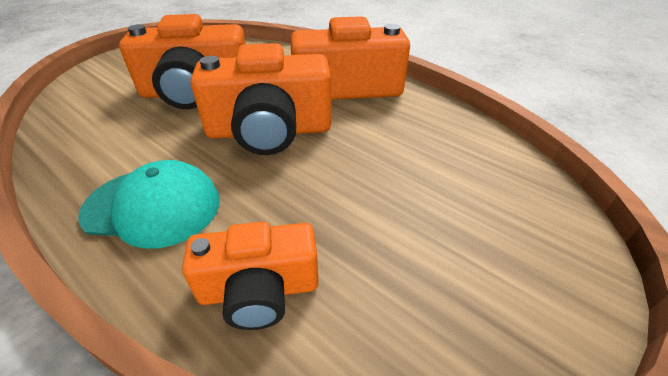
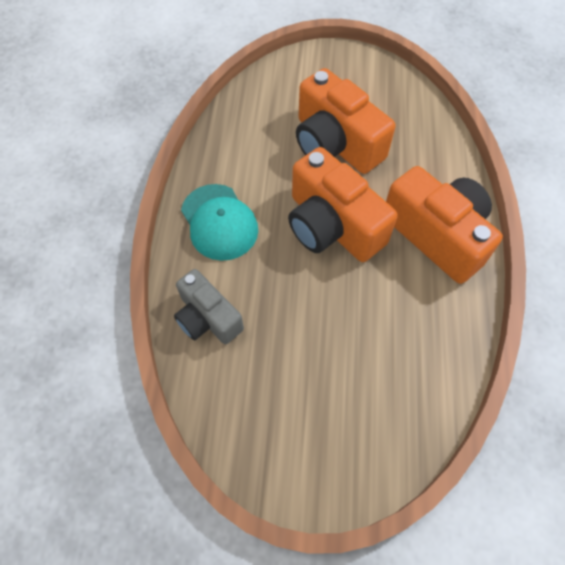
camera: 55 degrees right, 20 degrees up
(259, 290) = (207, 318): orange camera -> grey camera

